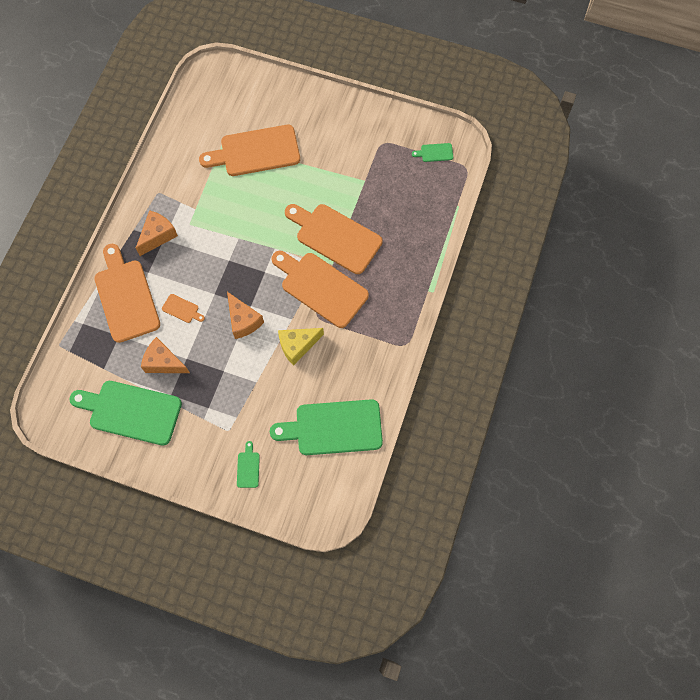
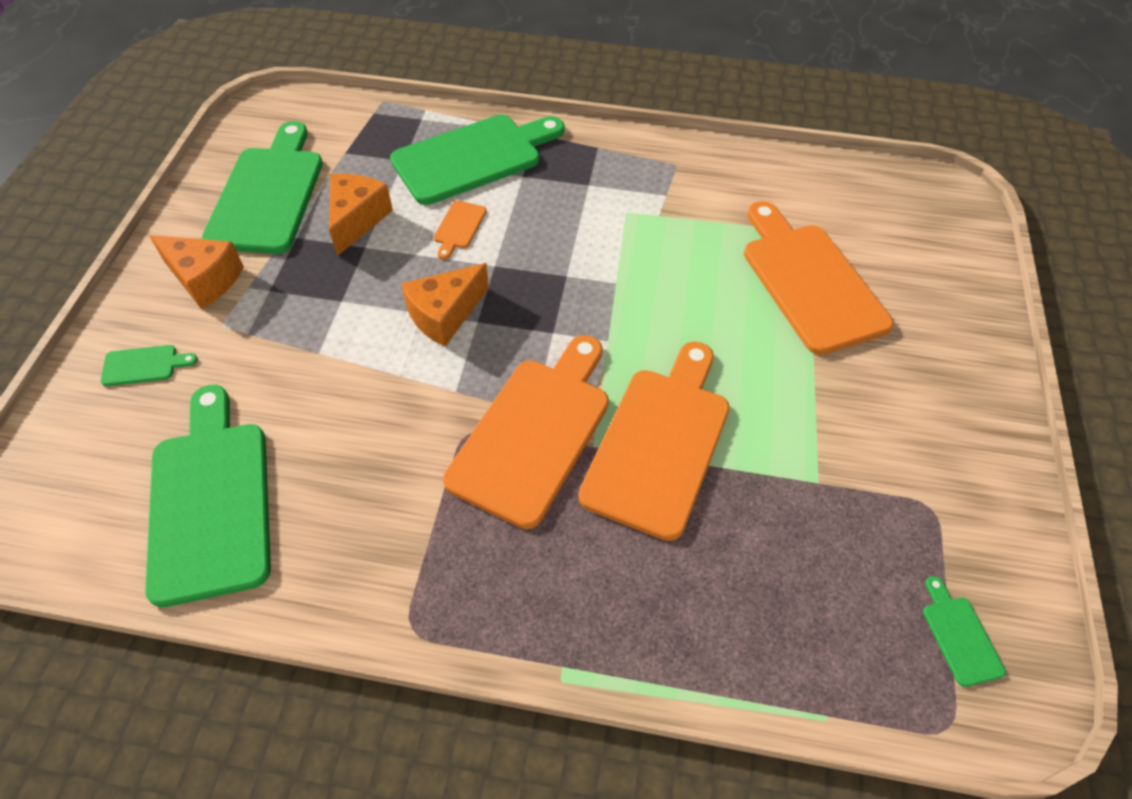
camera: 80 degrees right, 15 degrees down
(126, 297) = (473, 157): orange cutting board -> green cutting board
(158, 236) = (593, 177): orange cheese -> orange cheese (204, 279)
(297, 346) = (397, 409): yellow cheese -> none

